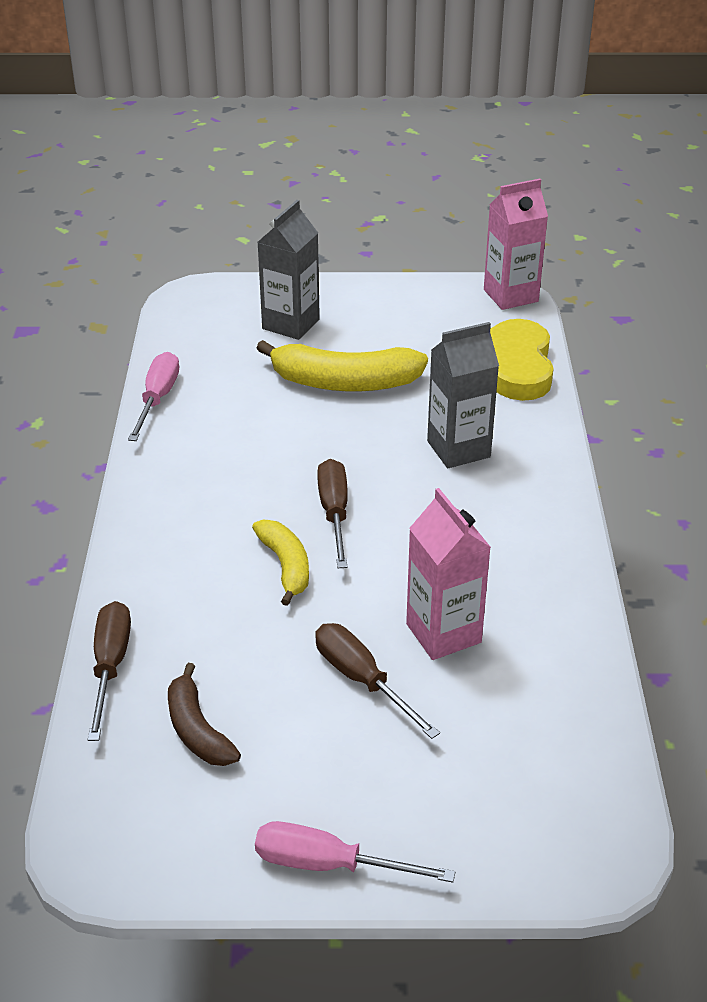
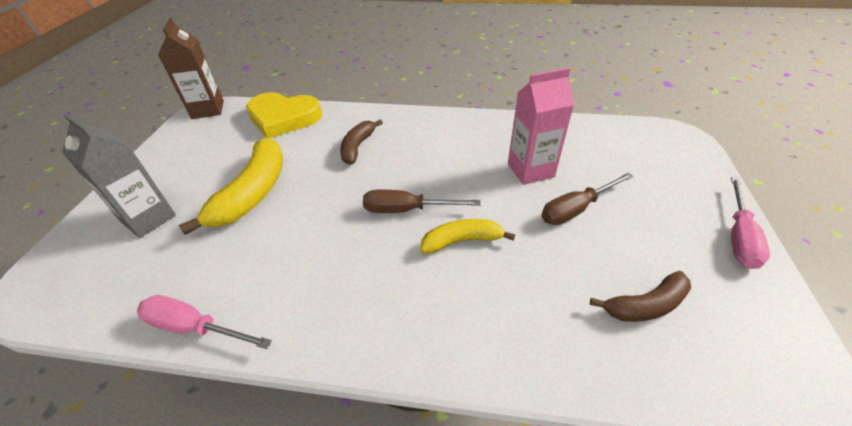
camera: 80 degrees left, 5 degrees up
(110, 666) = (585, 373): brown screwdriver -> none
(458, 449) = (358, 147): grey carton -> brown banana
(510, 296) = (208, 110): pink carton -> brown carton

